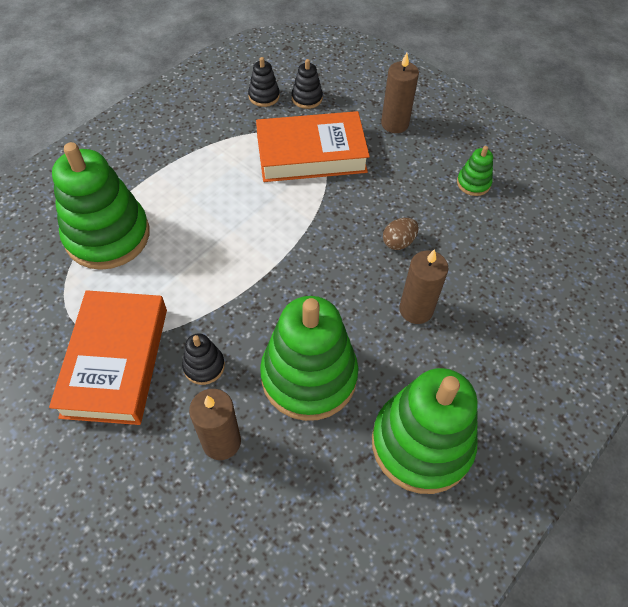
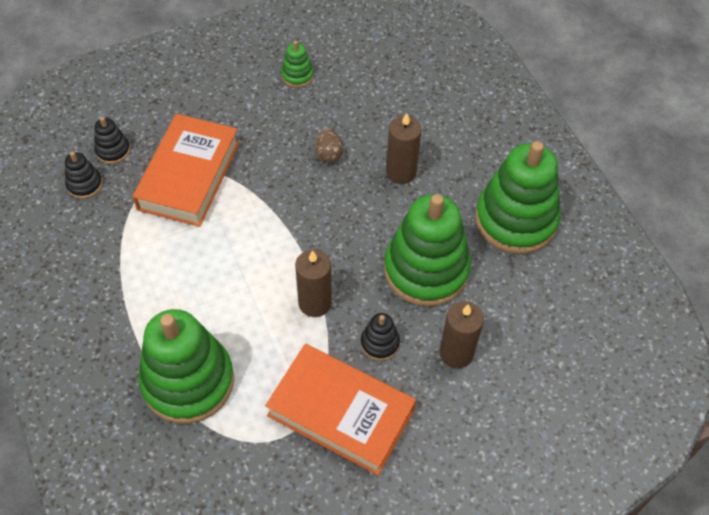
camera: 65 degrees left, 0 degrees up
(394, 124) = (193, 98): brown candle -> brown candle (315, 303)

